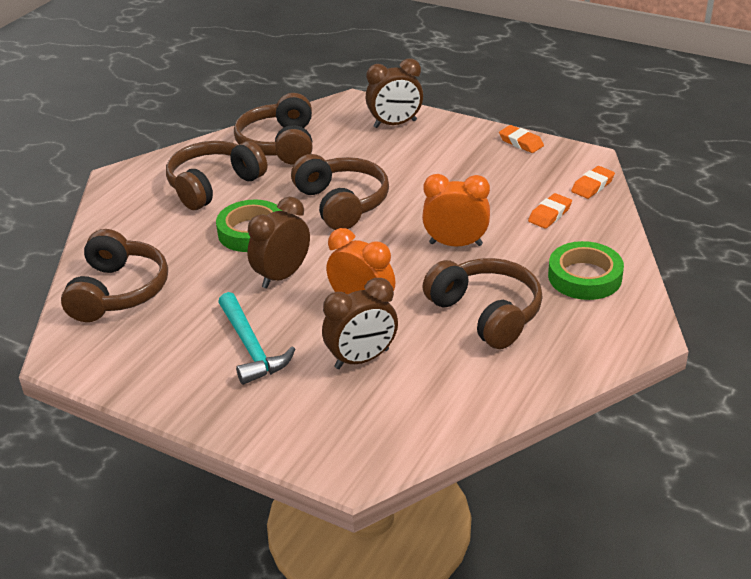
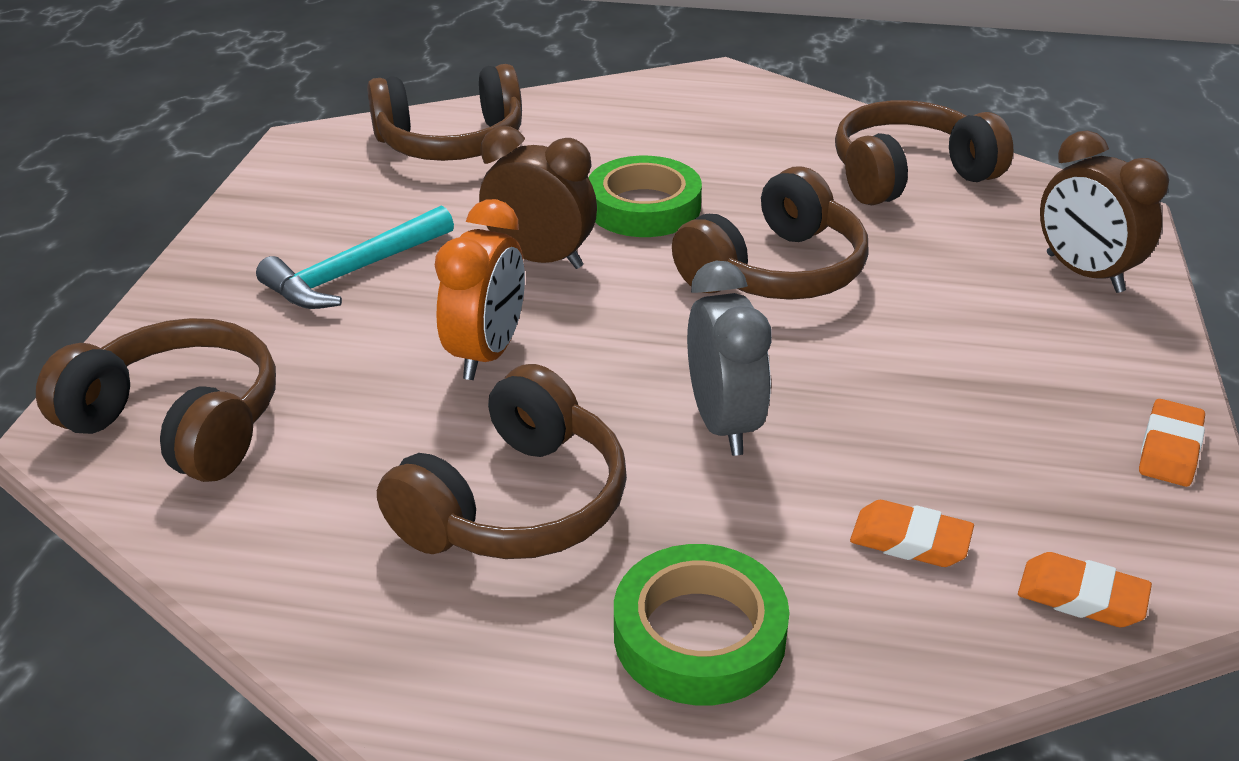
camera: 70 degrees right, 0 degrees up
(214, 185) = (748, 148): brown headphones -> brown headphones (179, 423)
(362, 359) = (347, 382): brown clock -> none
(455, 244) = (723, 424): orange clock -> grey clock

